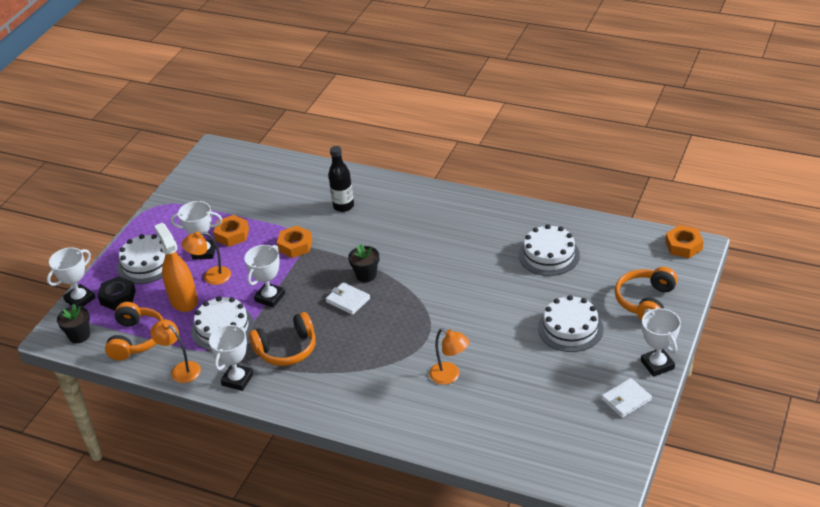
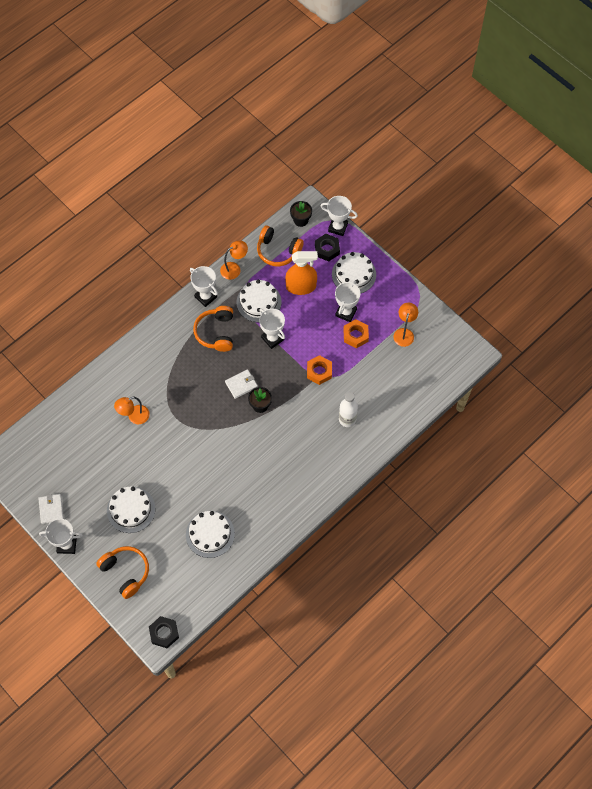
camera: 110 degrees right, 25 degrees up
(80, 299) = (338, 227): white trophy -> white trophy turned 45 degrees counterclockwise
(211, 277) = (315, 309): orange lamp -> orange lamp (404, 333)
(343, 206) = (347, 419): black bottle -> white bottle
(683, 246) = (164, 633): orange nut -> black nut

